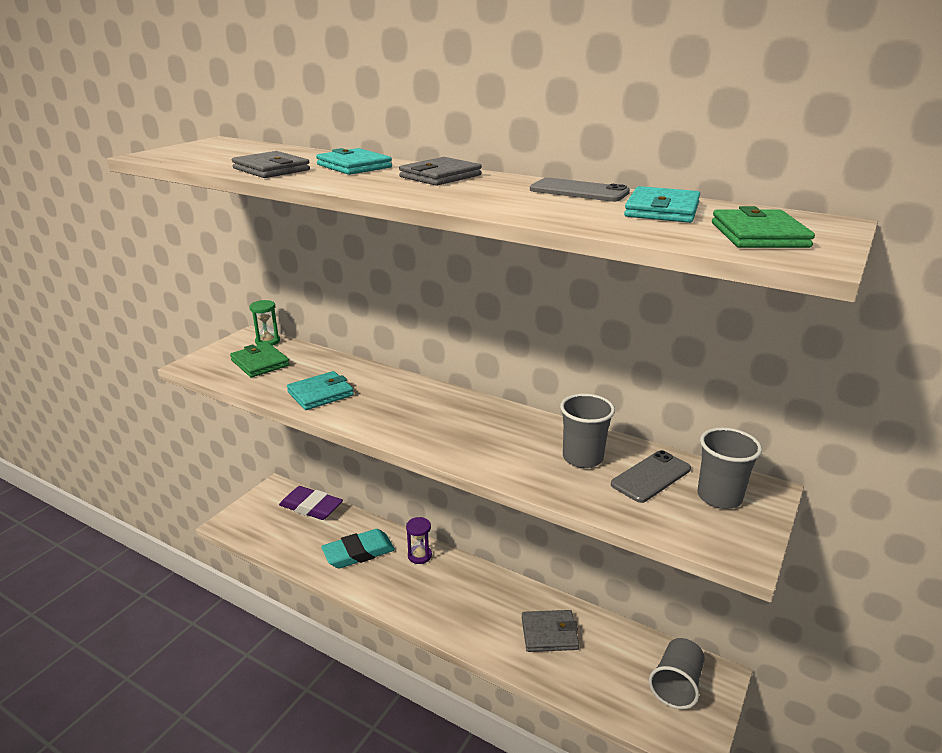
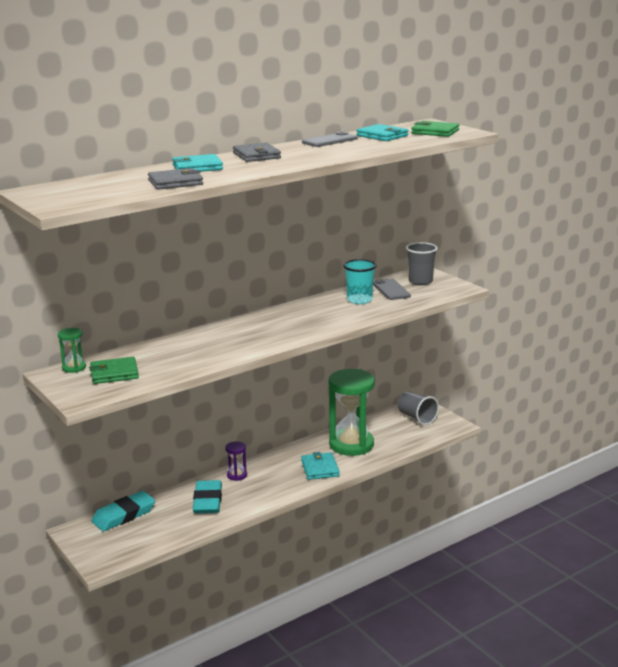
camera: 65 degrees left, 5 degrees down
(311, 507) = (124, 515): purple eraser -> turquoise eraser
(320, 394) = (198, 357): turquoise wallet -> turquoise wallet (320, 468)
(549, 633) = (351, 444): grey wallet -> green hourglass
(582, 458) = (359, 300): grey cup -> turquoise cup

